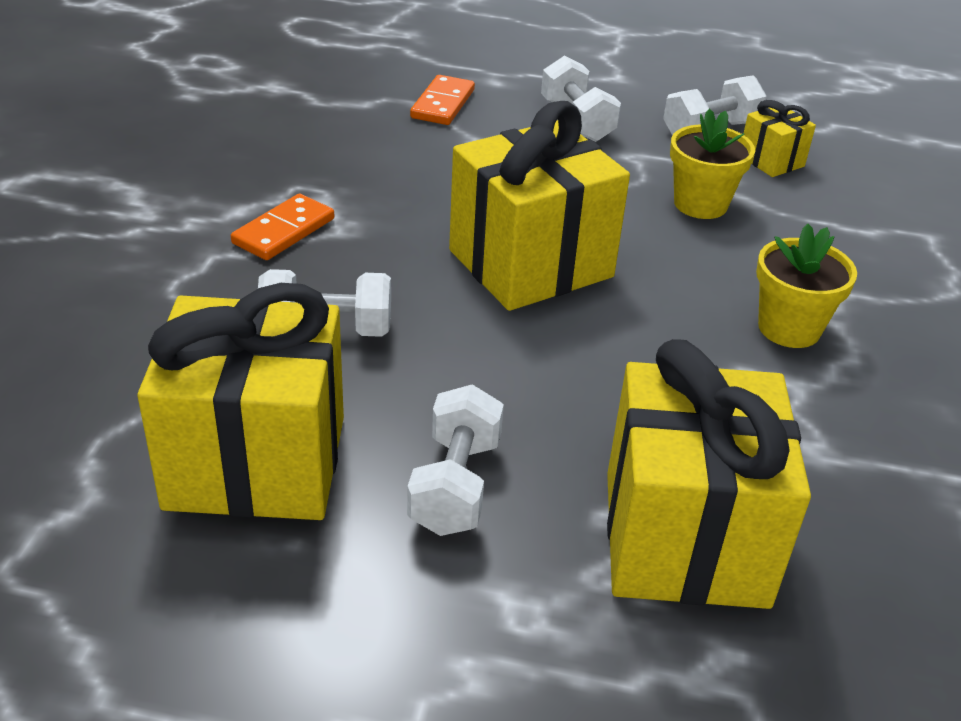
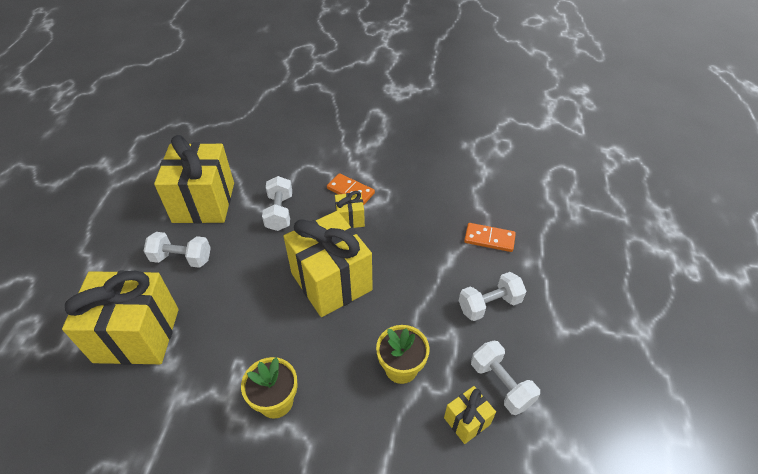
camera: 90 degrees right, 10 degrees up
(368, 235) = (350, 219): none -> yellow gift

